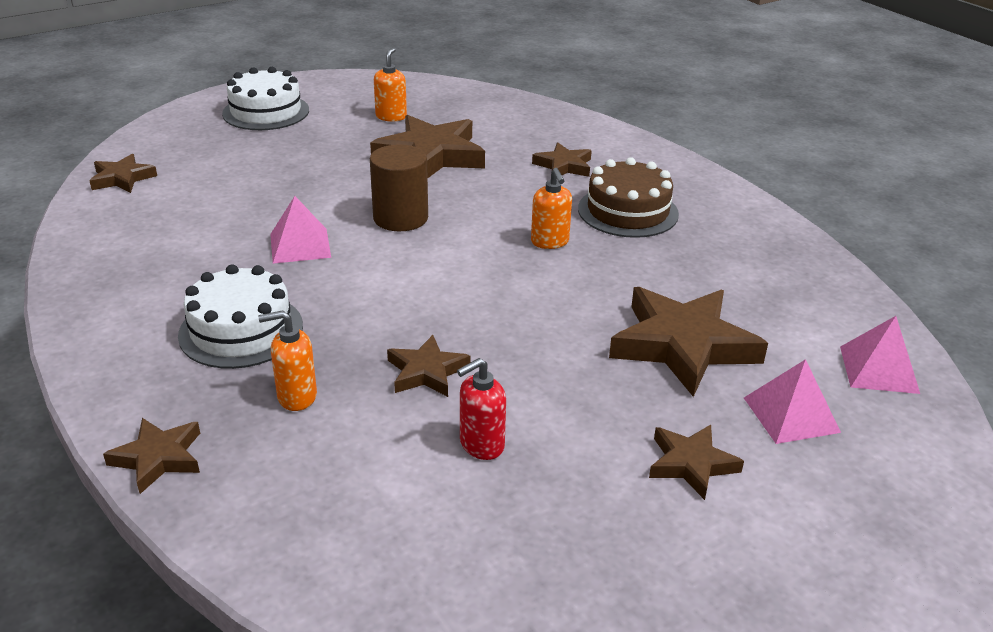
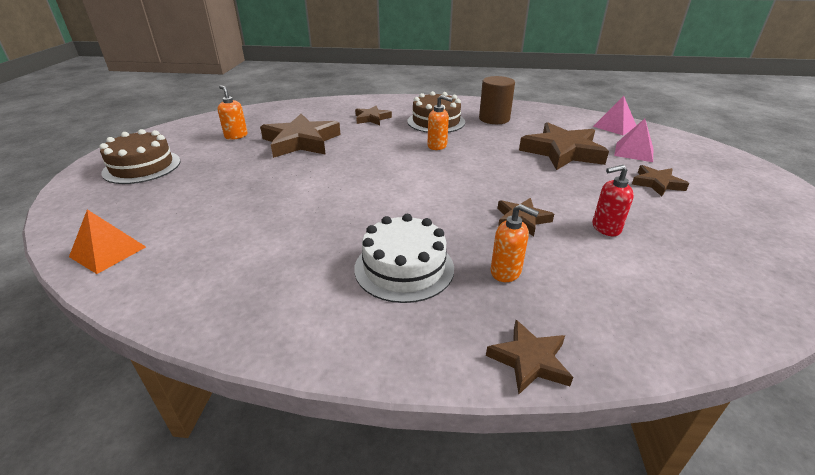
camera: 50 degrees left, 0 degrees up
(122, 178) = (108, 251): brown star -> orange pyramid
(266, 112) = (142, 167): white cake -> brown cake
(296, 397) = (506, 272): orange soap dispenser -> orange soap dispenser turned 90 degrees counterclockwise
(300, 245) = (332, 212): pink pyramid -> none
(400, 218) = (352, 172): brown cylinder -> brown cylinder (494, 119)
(481, 445) = (605, 228): red soap dispenser -> red soap dispenser turned 75 degrees clockwise

